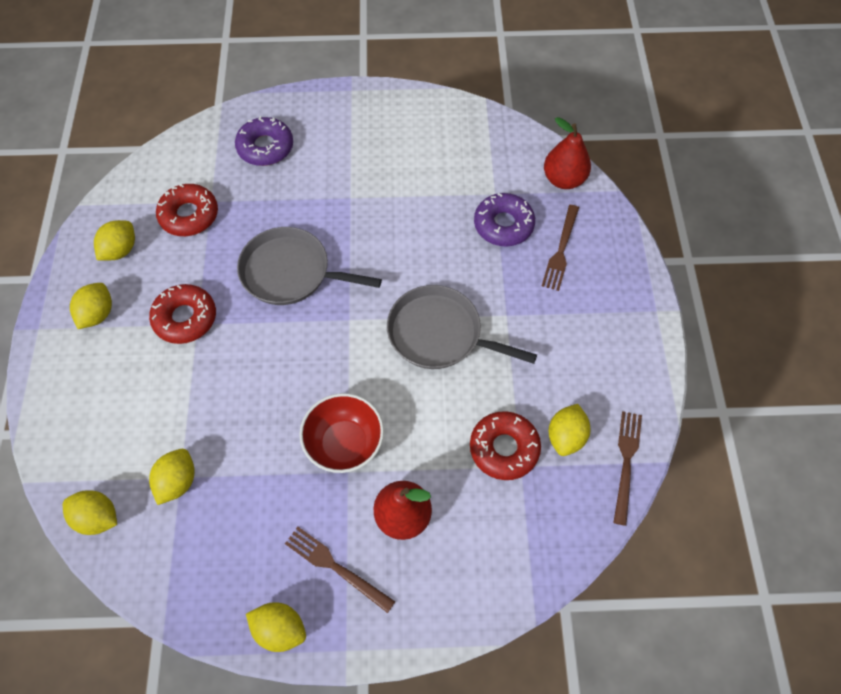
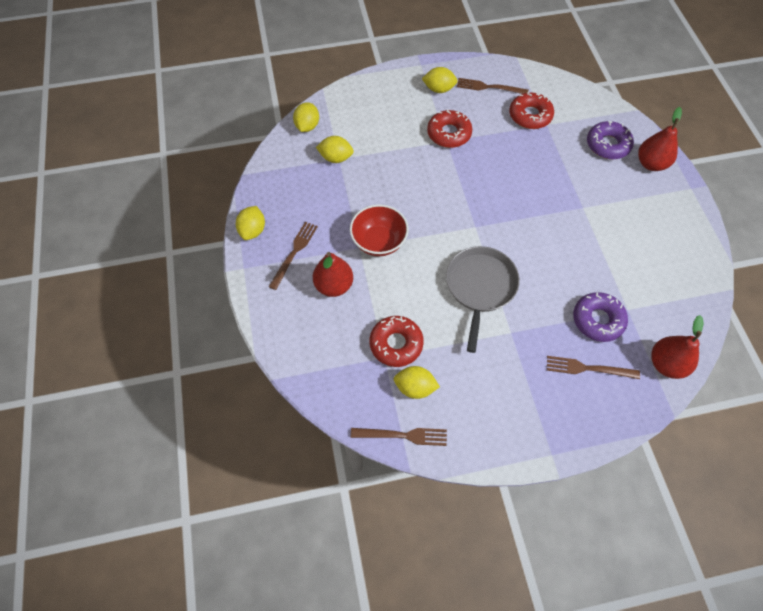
camera: 80 degrees right, 0 degrees up
(120, 250) = (489, 87): yellow lemon -> brown fork
(290, 272) = (503, 183): grey pan -> none
(307, 115) = (651, 164): none -> red pear

